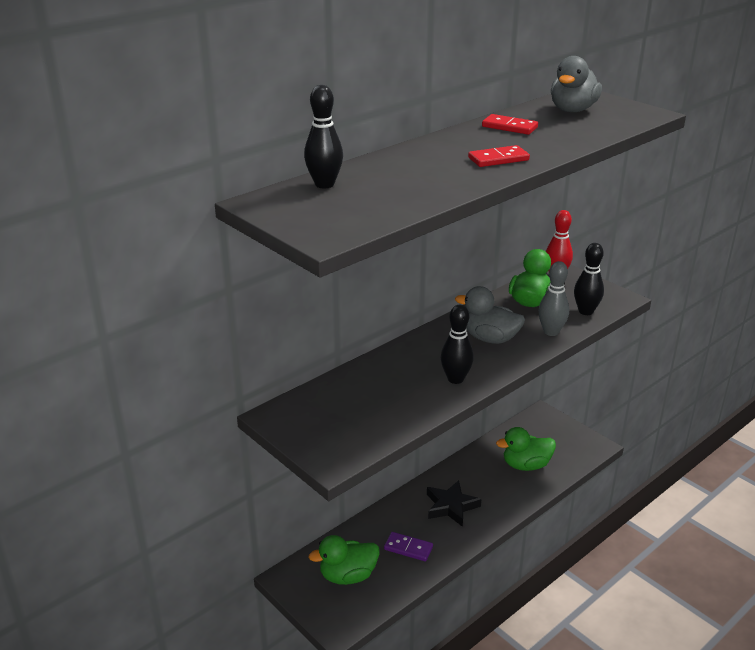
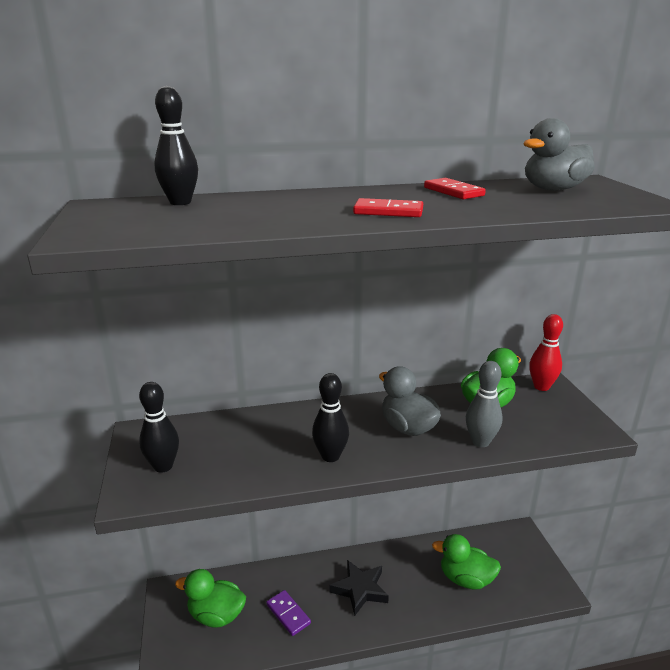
camera: 30 degrees right, 5 degrees down
(586, 311) = (541, 433): black bowling pin -> black bowling pin (163, 466)

